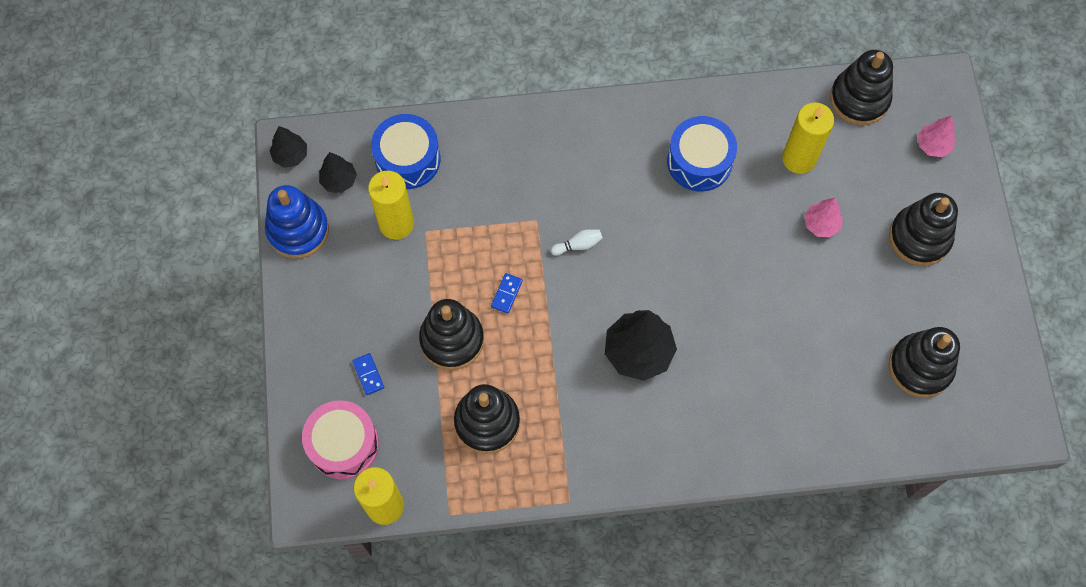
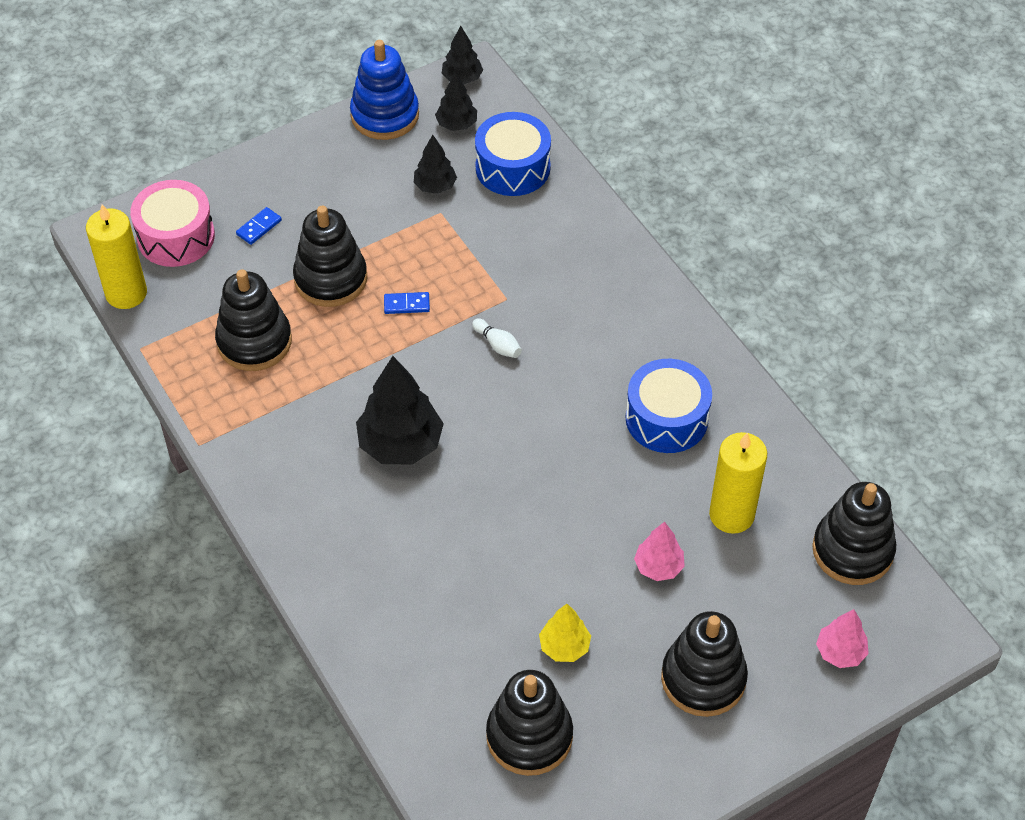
camera: 65 degrees right, 15 degrees down
(396, 224) = (435, 186): yellow candle -> black tree
(859, 313) = (564, 647): none -> yellow tree

